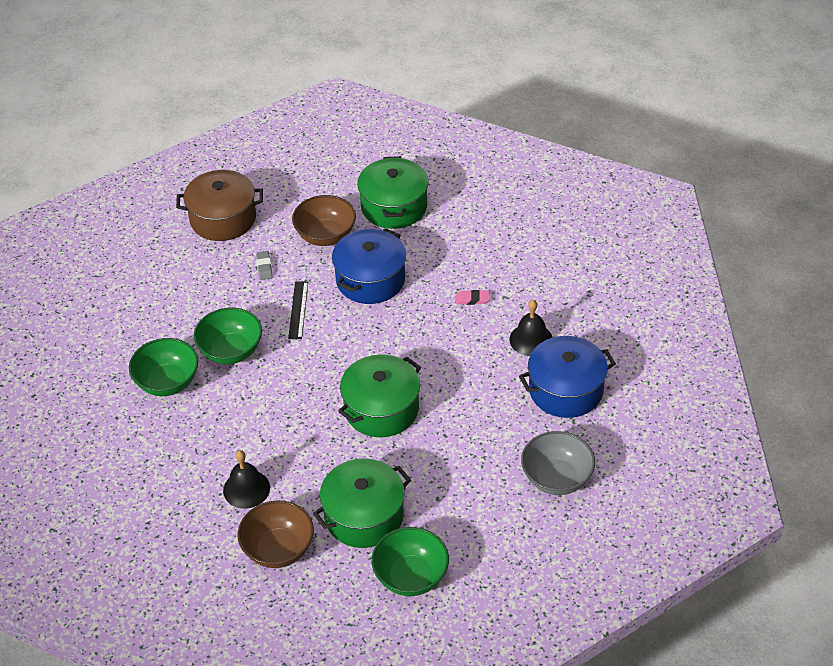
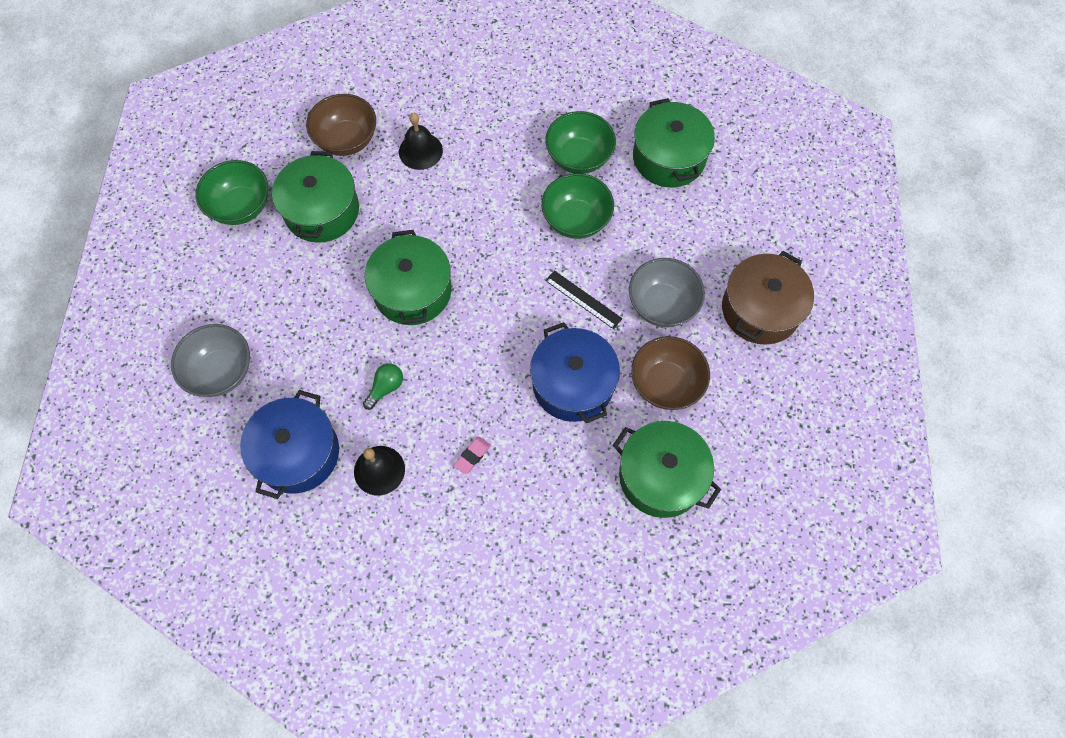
camera: 125 degrees right, 20 degrees up
(123, 329) = (669, 157): none -> green pot
(264, 267) = (662, 305): grey eraser -> grey bowl
(471, 374) = (385, 388): none -> green light bulb

